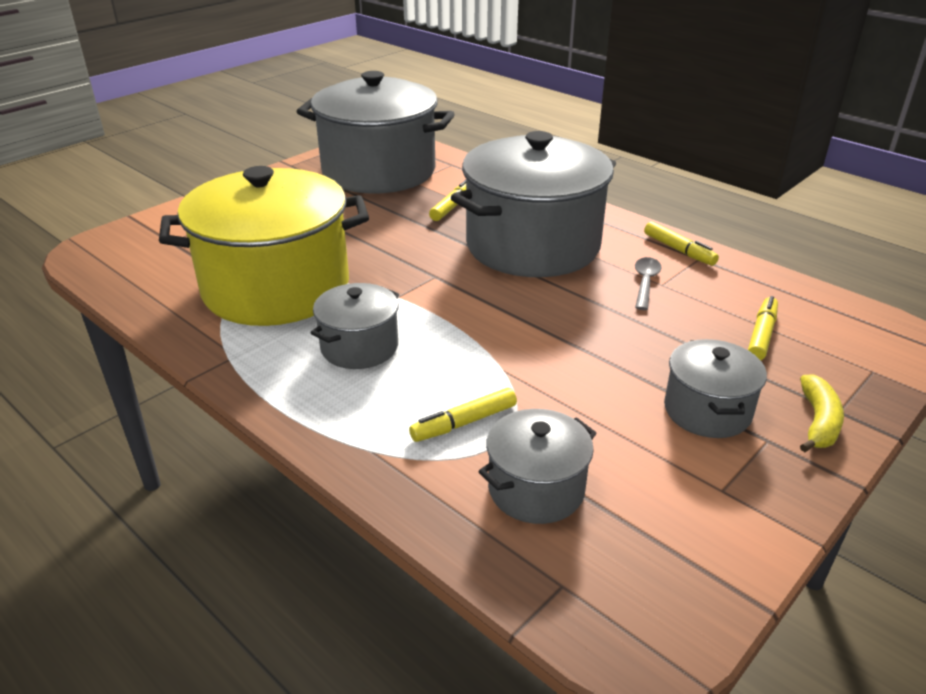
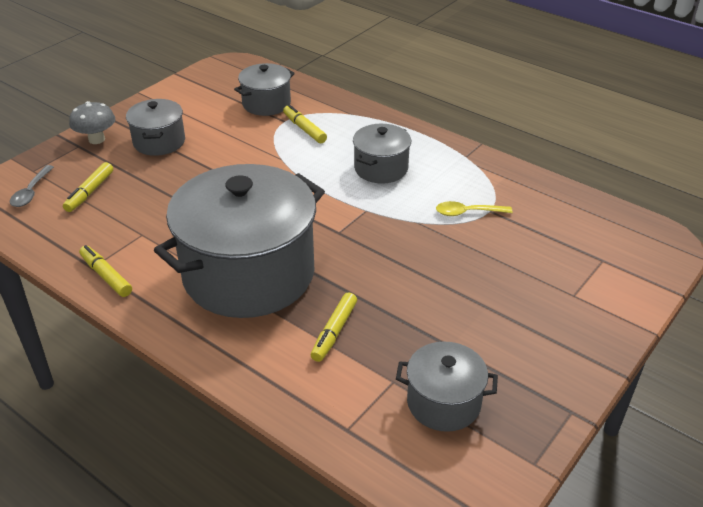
camera: 175 degrees right, 5 degrees up
(276, 288) = (467, 213): yellow pot -> yellow spoon
(379, 171) = (443, 403): grey pot -> grey pot, size x0.48
(464, 422) = (304, 129): yellow marker -> yellow marker turned 90 degrees counterclockwise
(645, 283) = (156, 235): grey spoon -> grey spoon (31, 192)
(818, 422) = (96, 139): yellow banana -> grey mushroom

